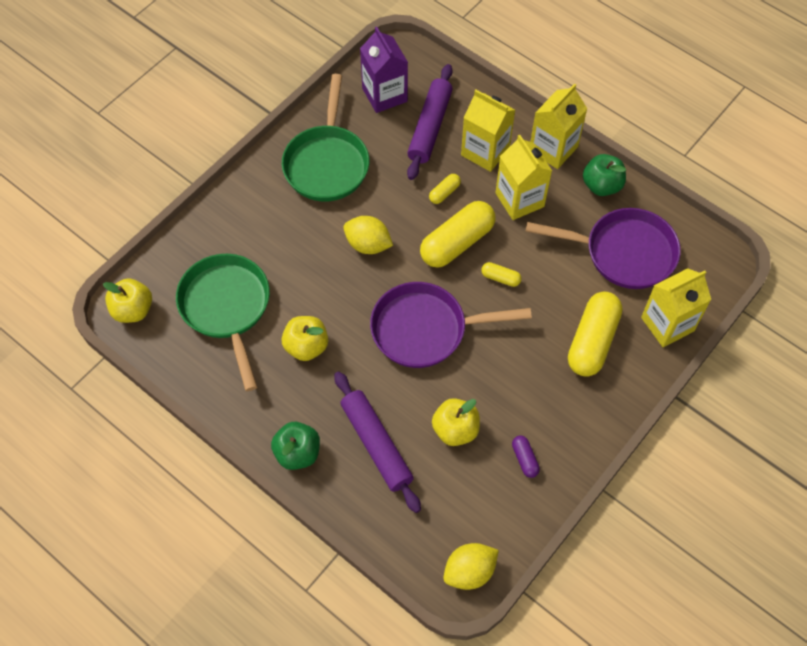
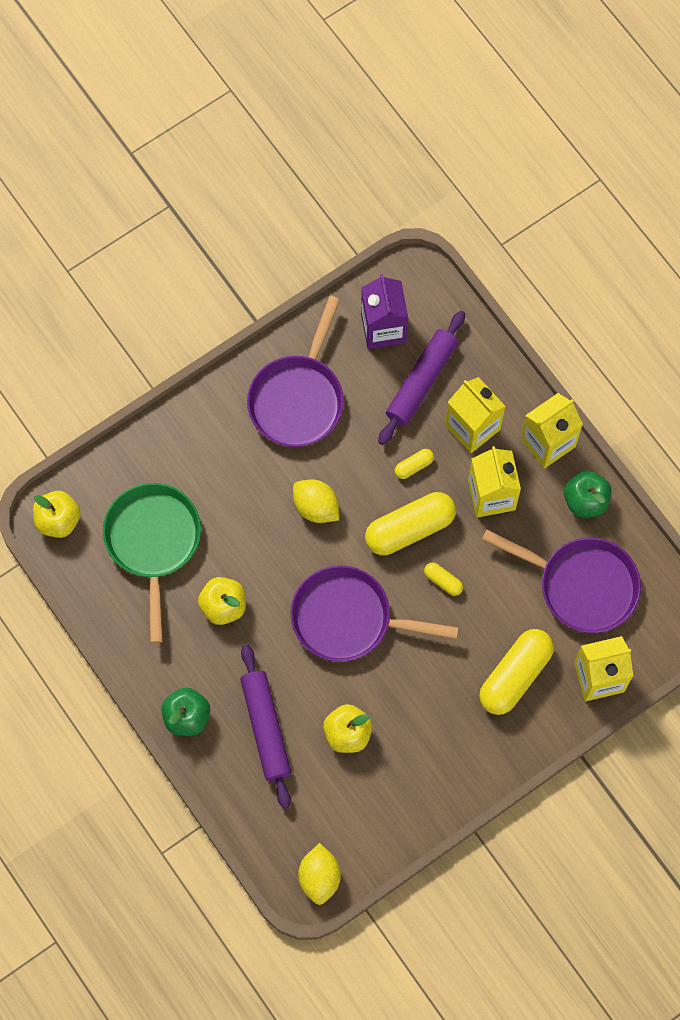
camera: 15 degrees right, 10 degrees up
(327, 163) = (298, 398): green pan -> purple pan
(469, 571) = (319, 877): yellow lemon -> yellow lemon turned 75 degrees counterclockwise
(524, 459) = (406, 781): purple capsule -> none

